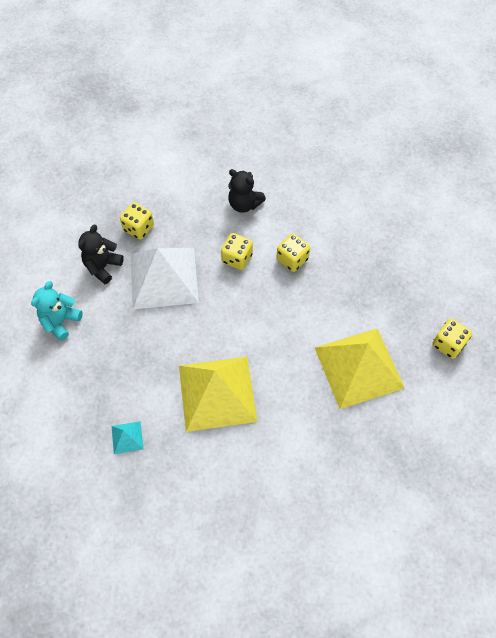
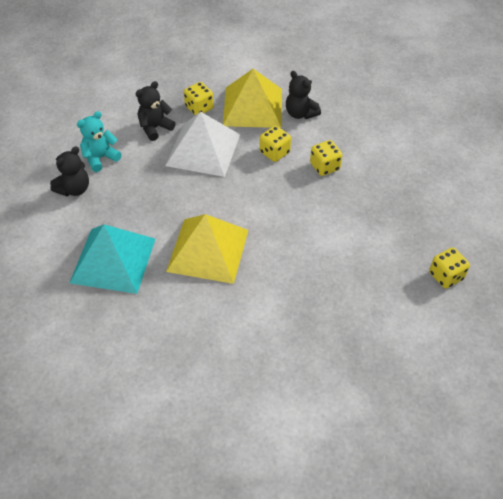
camera: 20 degrees right, 10 degrees down
(49, 368) = (74, 189): none -> black teddy bear
(127, 437) = (113, 260): turquoise pyramid -> turquoise pyramid, size x2.48
(359, 367) = (349, 269): yellow pyramid -> yellow pyramid (253, 107)

